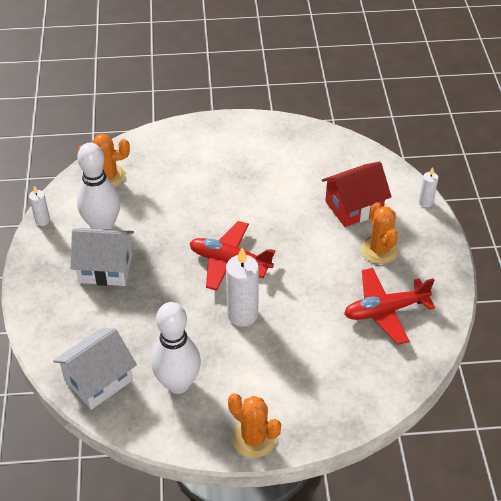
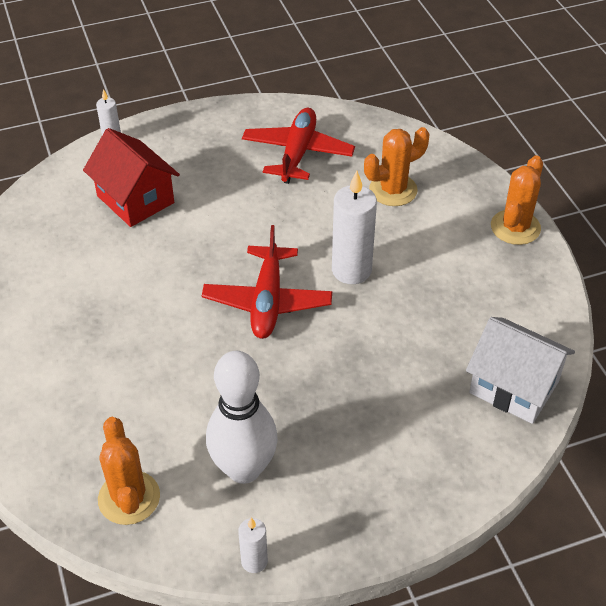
camera: 105 degrees left, 0 degrees up
(105, 268) = (327, 438): white house -> none
(178, 383) = (479, 307): white bowling pin -> none
(379, 250) = (205, 168): orange cactus -> orange cactus (393, 190)
(385, 310) = (297, 153): red plane -> red plane turned 135 degrees counterclockwise

